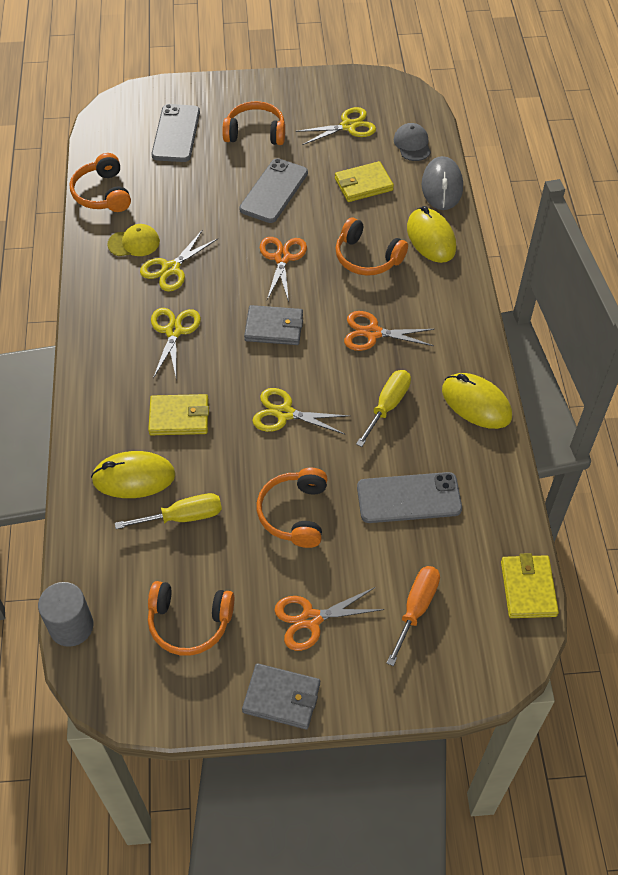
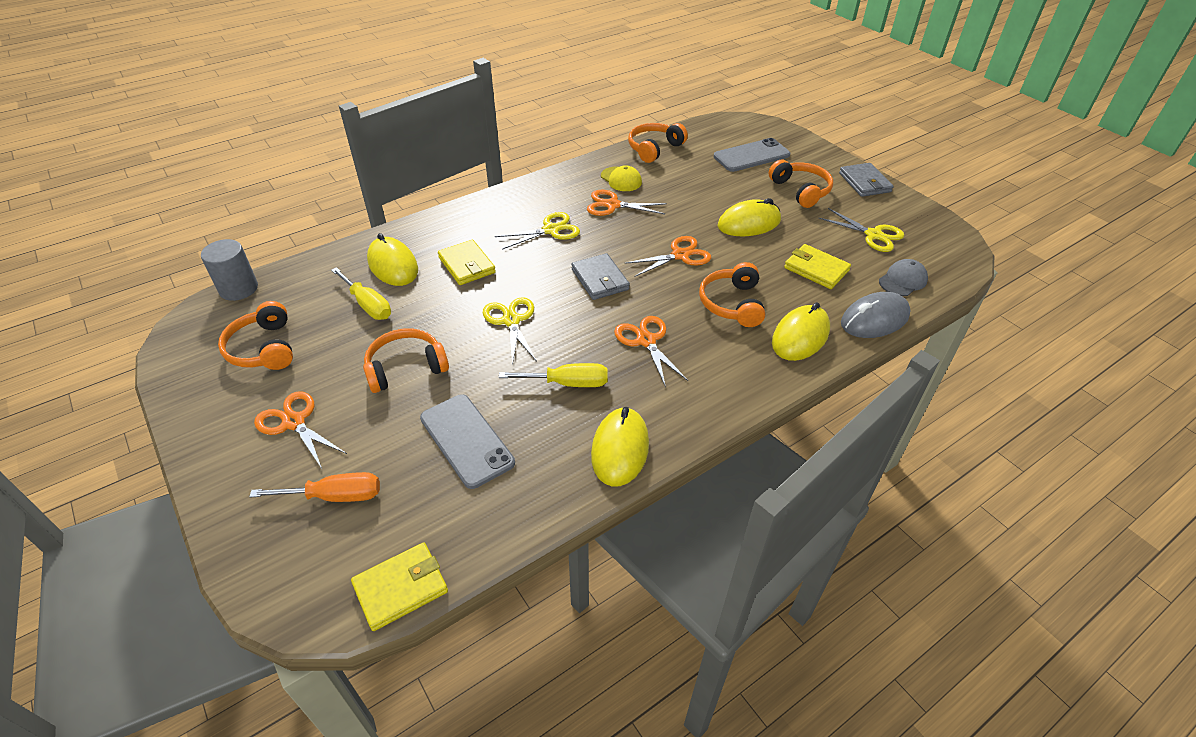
camera: 60 degrees right, 10 degrees down
(171, 268) = (612, 205): yellow scissors -> orange scissors
(274, 191) = (749, 223): grey phone -> yellow mouse
(281, 697) = (202, 434): grey wallet -> grey wallet (864, 182)

